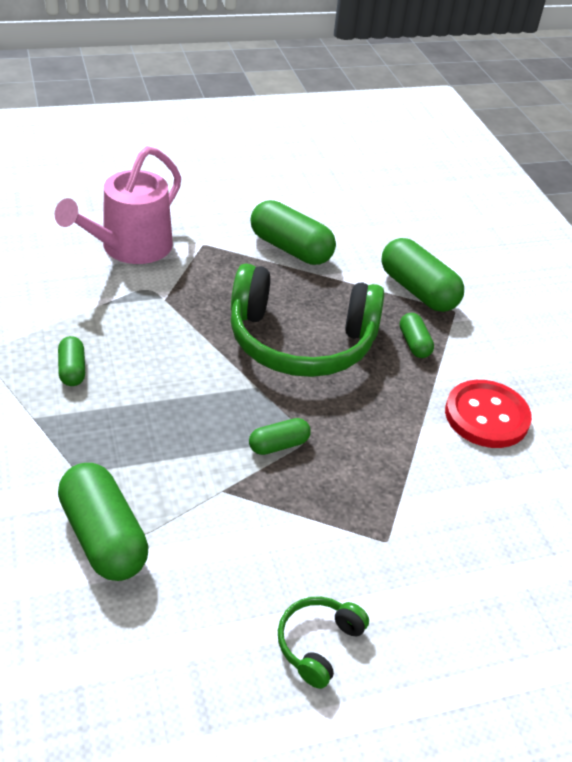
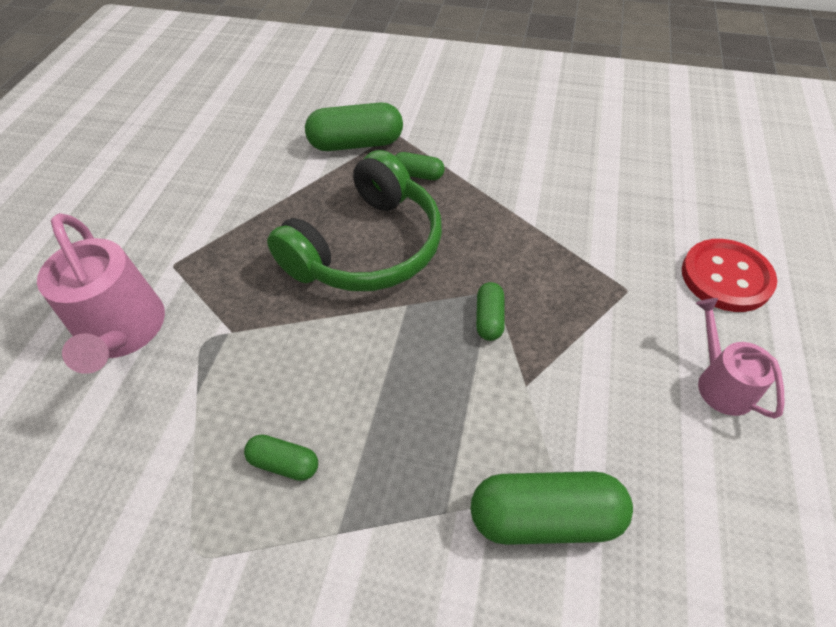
camera: 55 degrees left, 10 degrees up
(290, 249) = (235, 201): green capsule -> none
(318, 644) = (721, 383): green headphones -> pink watering can
(486, 416) = (522, 170): red button -> red button (726, 277)

